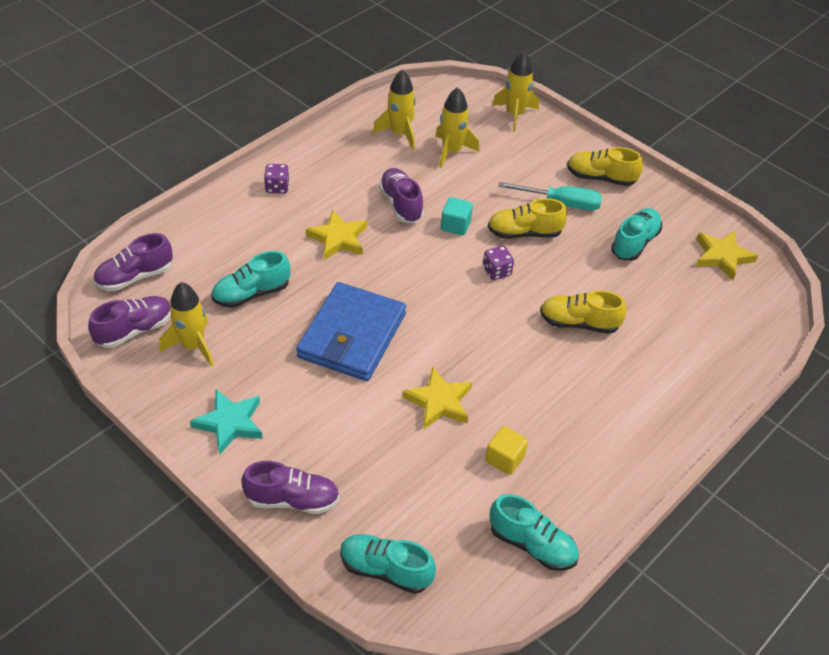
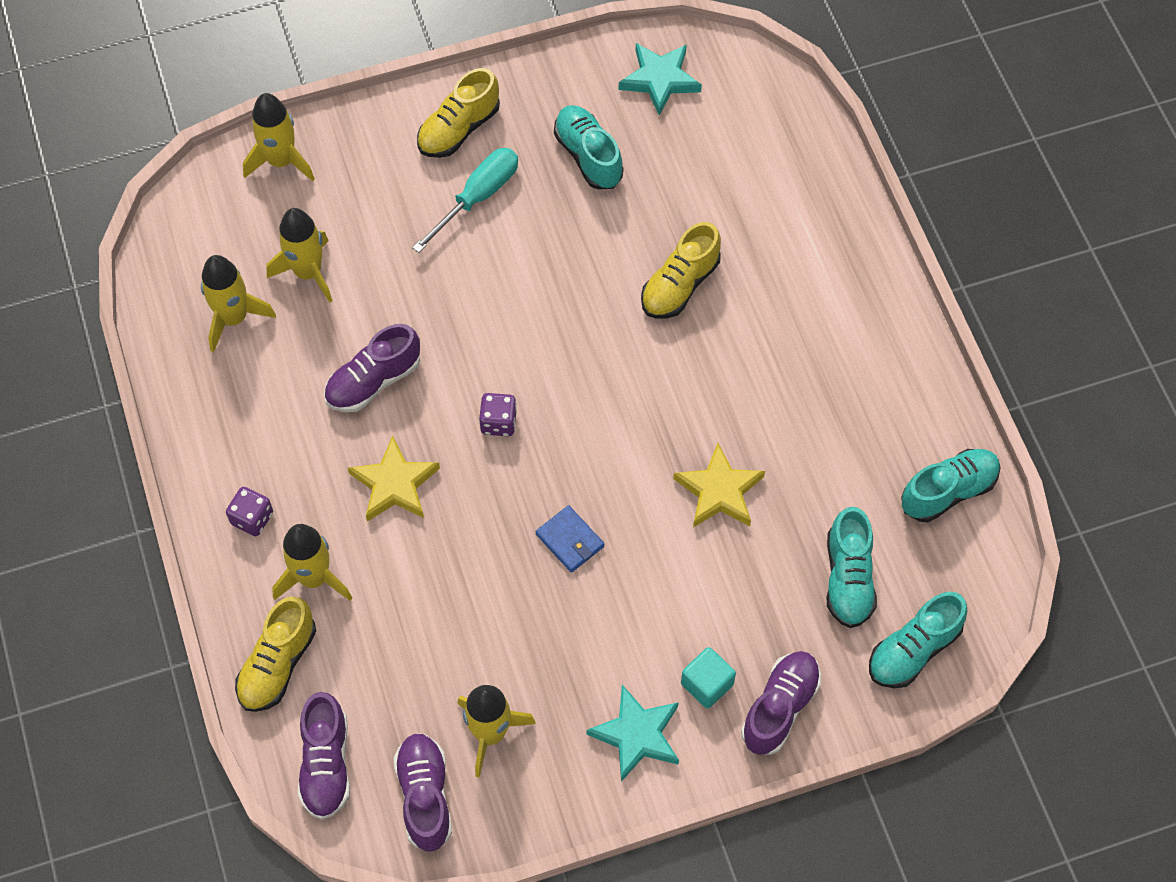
camera: 60 degrees left, 15 degrees up
(251, 293) = (436, 629): turquoise shoe -> turquoise shoe (848, 578)
(254, 227) = (314, 578): none -> yellow rocket
(352, 335) = (570, 540): blue wallet -> blue wallet, size x0.42
(401, 204) = (373, 381): purple shoe -> purple shoe turned 45 degrees counterclockwise
(455, 225) = (448, 336): turquoise cube -> turquoise cube (707, 684)
(497, 271) = (552, 329): purple dice -> purple dice (498, 422)
(505, 459) = (830, 462): yellow cube -> none
(524, 233) = (505, 265): yellow shoe -> yellow shoe (278, 664)
(722, 256) = (659, 79): yellow star -> turquoise star

